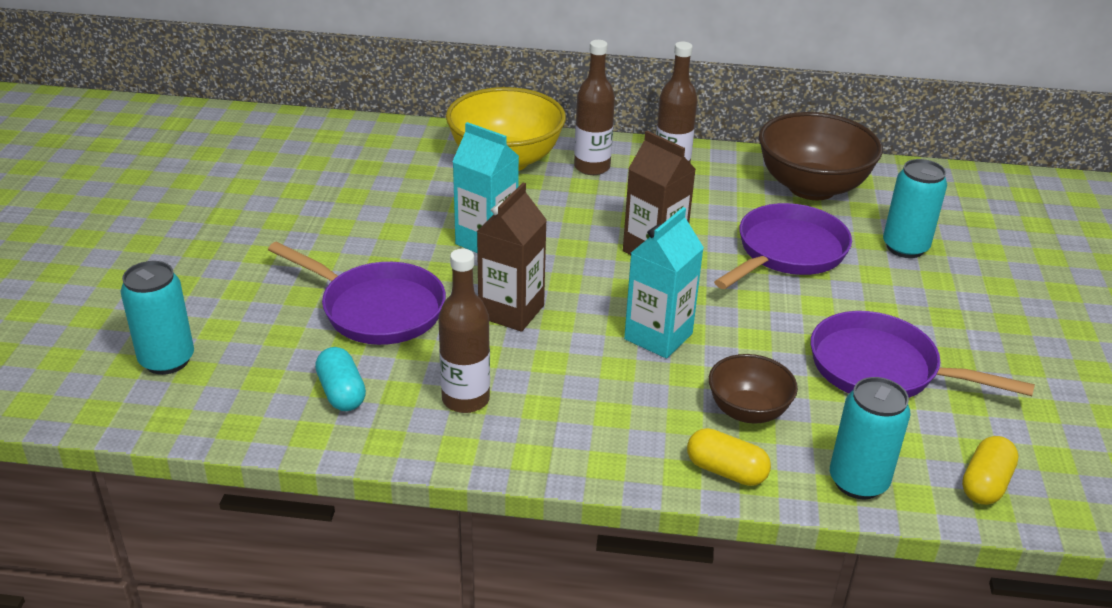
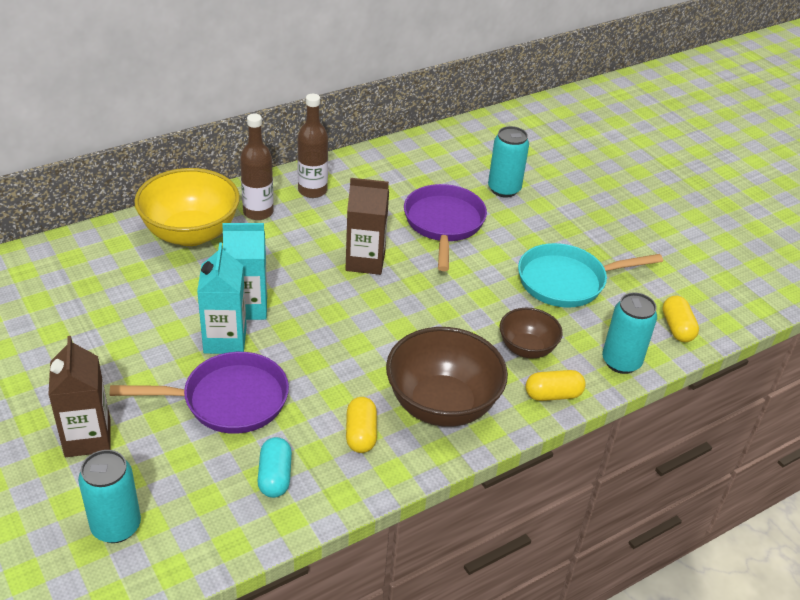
camera: 40 degrees left, 5 degrees up
(341, 393) = (275, 476): turquoise capsule -> turquoise capsule turned 60 degrees clockwise
(465, 399) = (361, 434): brown bottle -> yellow capsule
(511, 311) = (322, 353): brown carton -> brown carton (88, 438)
(658, 336) = (429, 324): turquoise carton -> turquoise carton (225, 340)
(811, 187) = (412, 167): brown bowl -> brown bowl (442, 405)
(881, 368) = (567, 281): purple pan -> turquoise pan

